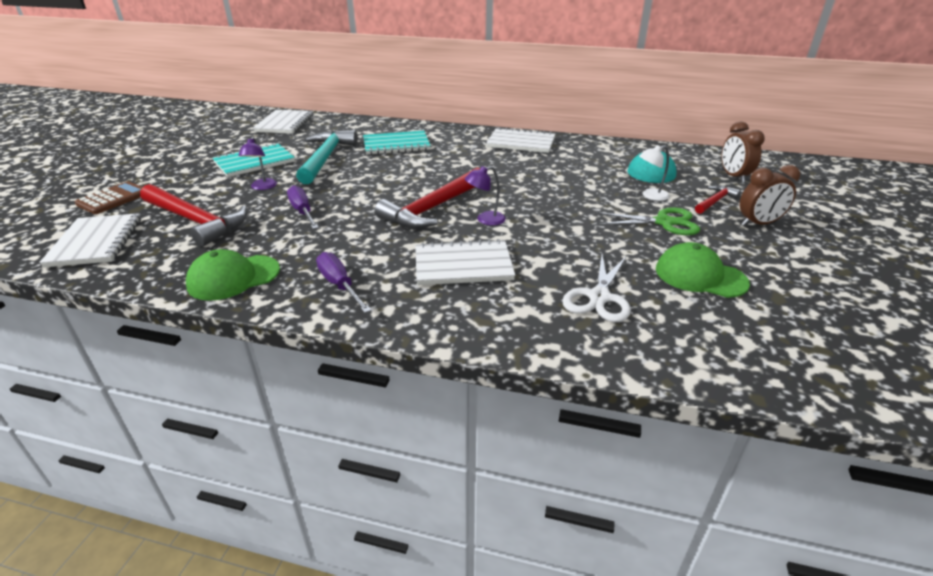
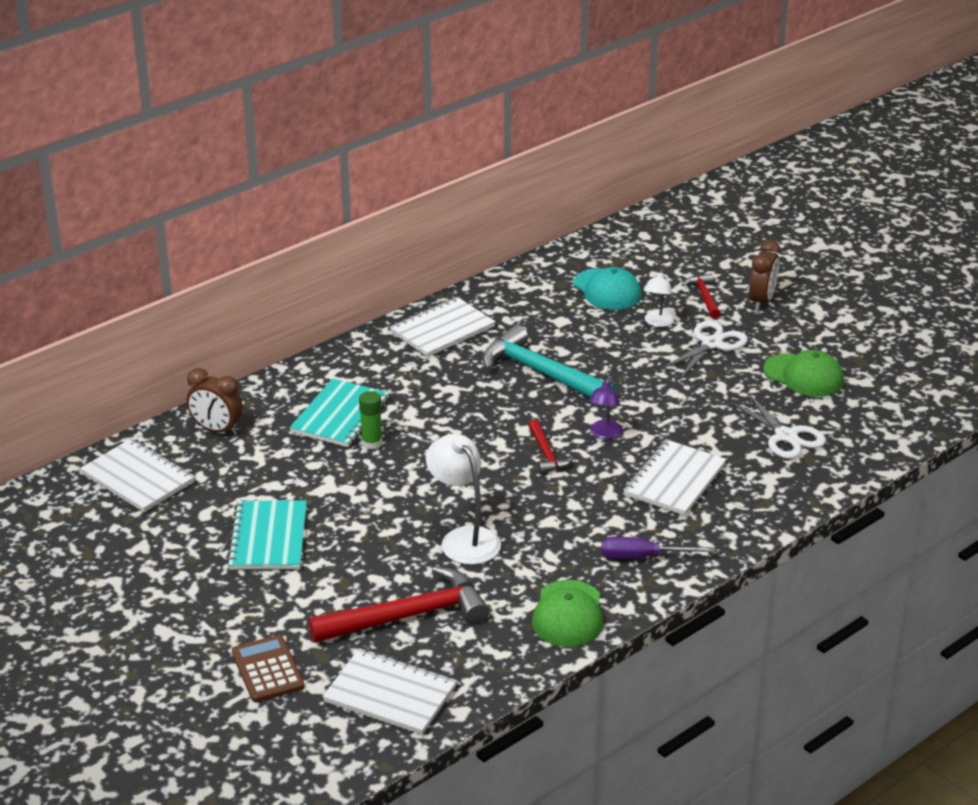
camera: 55 degrees left, 0 degrees up
(262, 187) = (361, 550): purple lamp -> none
(302, 212) = (464, 538): purple screwdriver -> white lamp
(325, 158) = (321, 481): turquoise hammer -> turquoise hammer (541, 373)
(379, 159) = (371, 443): none -> green glue stick
(434, 208) = (546, 453): red hammer -> red hammer, size x0.50
(664, 222) = (711, 344): green scissors -> white scissors
(700, 276) = (803, 376): green cap -> green cap turned 120 degrees counterclockwise
(733, 176) = (671, 257): brown clock -> brown clock (217, 430)

